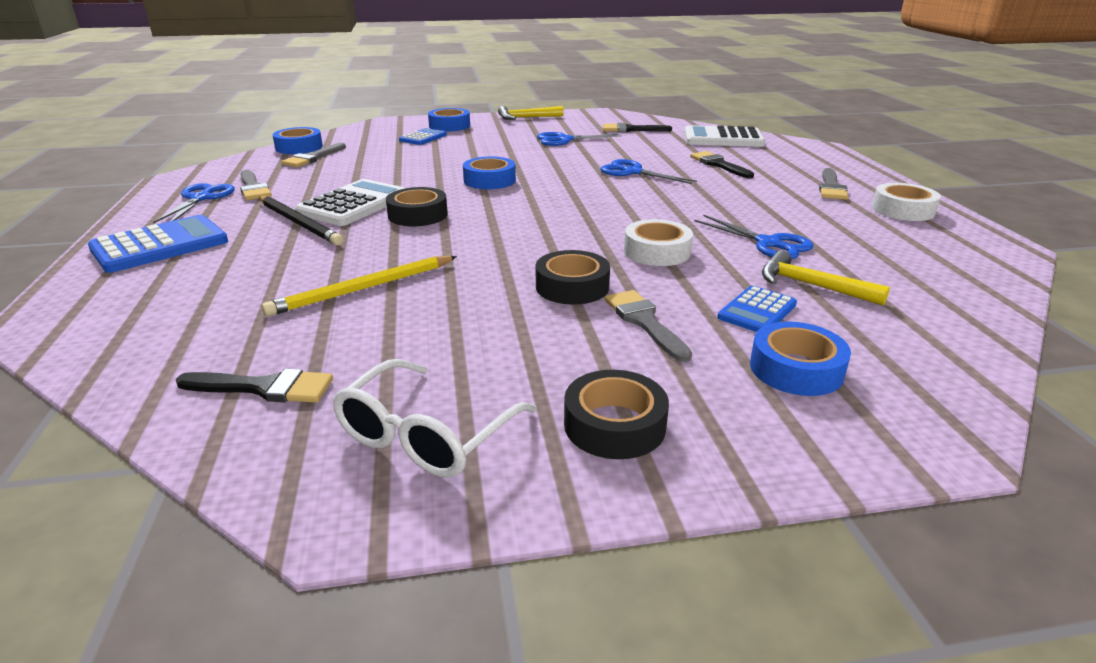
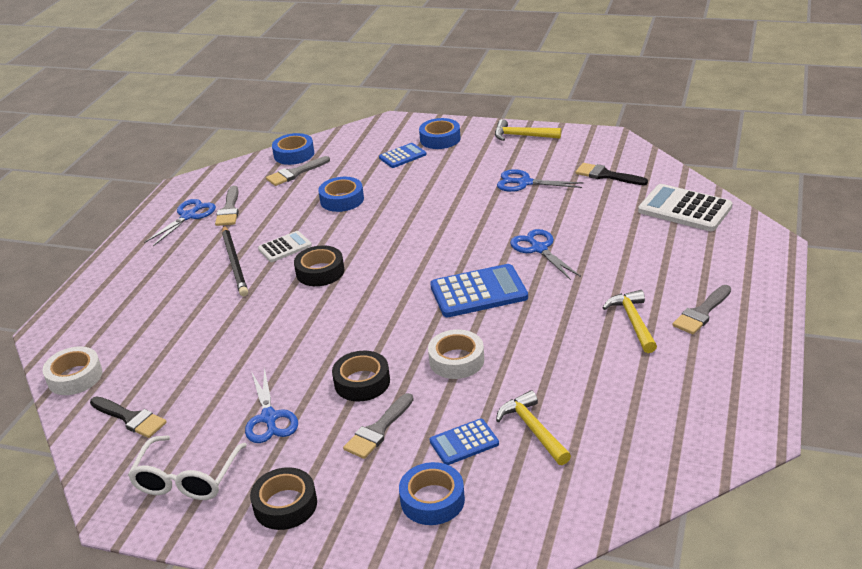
camera: 30 degrees right, 5 degrees up
(160, 245) = (138, 268): blue calculator -> blue calculator (478, 292)
(354, 204) = (285, 247): white calculator -> white calculator, size x0.58
(364, 288) = (231, 347): yellow pencil -> none
(427, 434) = (187, 478): white glasses -> white glasses turned 45 degrees counterclockwise
(489, 180) = (407, 236): blue tape -> blue tape (342, 200)
(644, 322) = (378, 430): grey brush -> grey brush turned 150 degrees counterclockwise
(719, 165) = (631, 253): black brush -> none
(768, 243) = (554, 374): blue scissors -> blue scissors (269, 418)
(784, 200) = (633, 321): none -> yellow hammer
(903, 210) = (730, 361): white tape -> white tape (75, 377)

